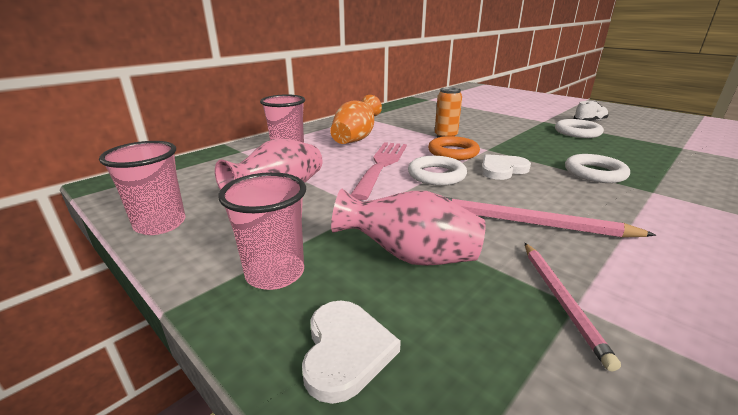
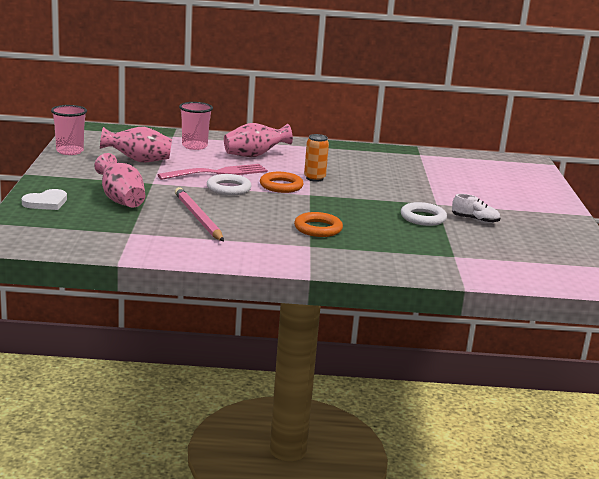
camera: 45 degrees right, 5 degrees down
(275, 273) = (70, 181): pink cup -> none
(356, 138) = (254, 155): orange vase -> pink vase
(502, 169) = (273, 203): white heart -> none
(561, 300) = (130, 230): pink pencil -> none
(594, 173) = (318, 228): white ring -> orange ring

